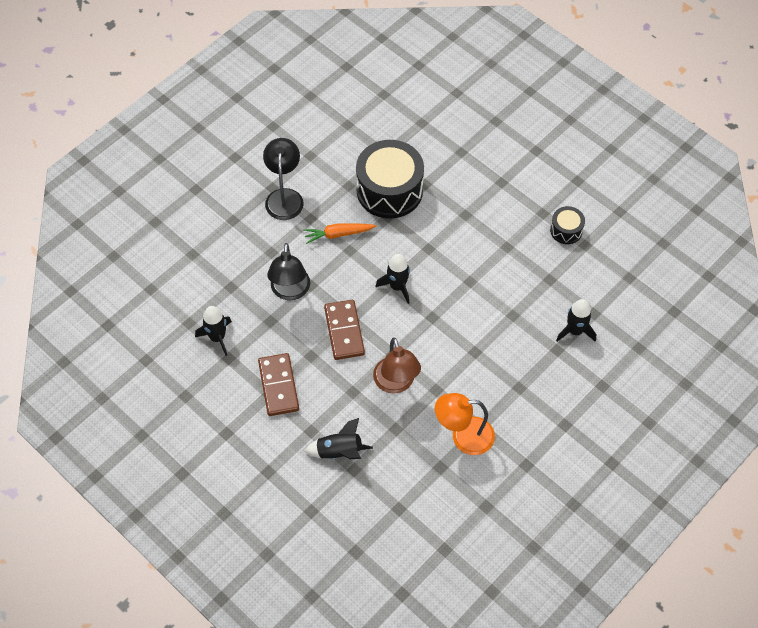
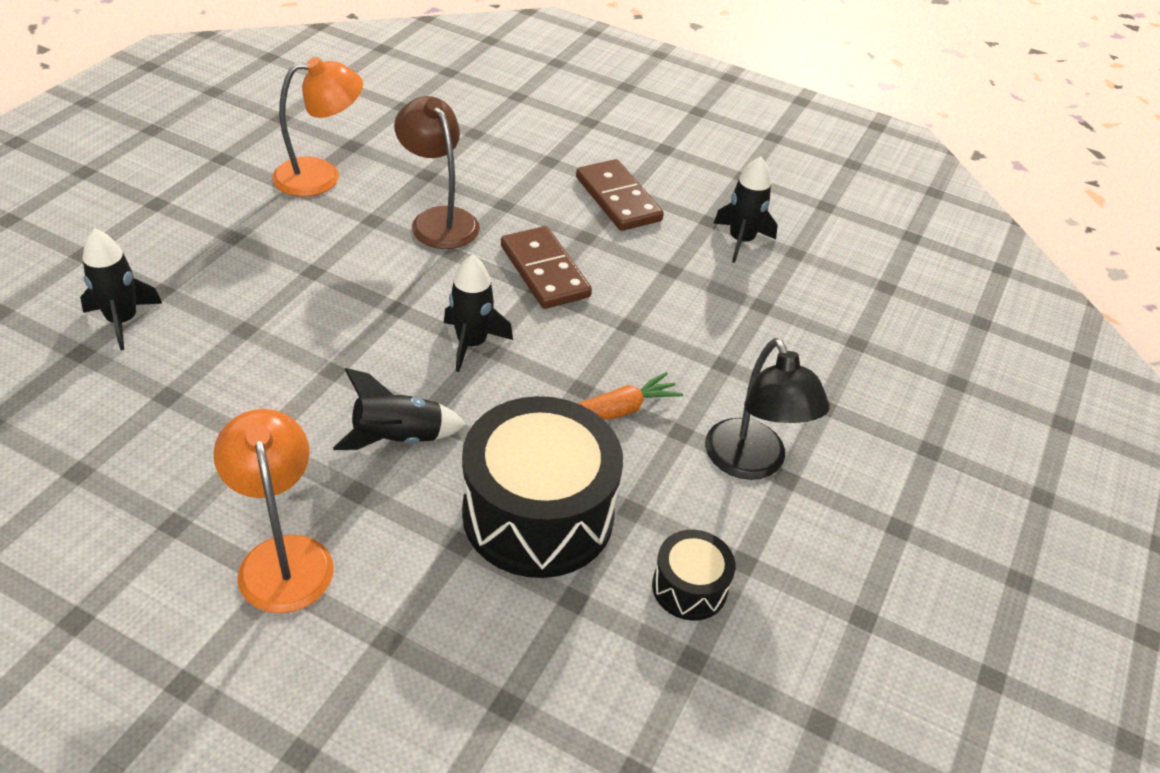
camera: 160 degrees right, 15 degrees down
(290, 291) = (659, 312): black lamp -> none
(339, 452) = (501, 145): black rocket -> black rocket (398, 438)
(498, 191) = (283, 556): none -> orange lamp
(566, 230) = (120, 495): black drum -> black drum (689, 587)

